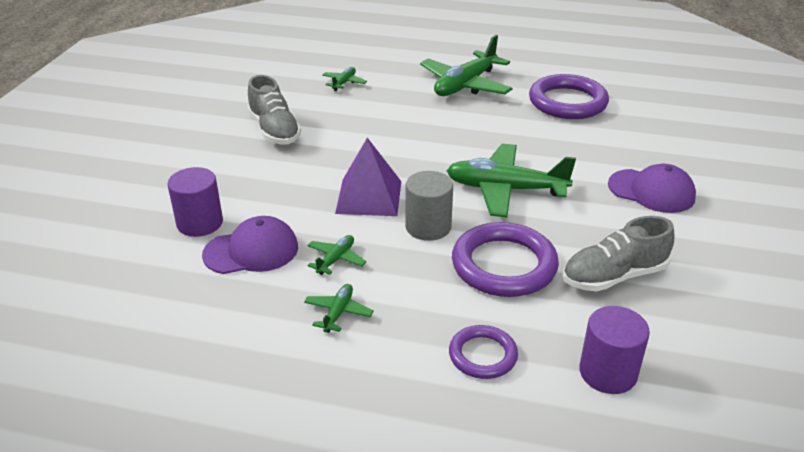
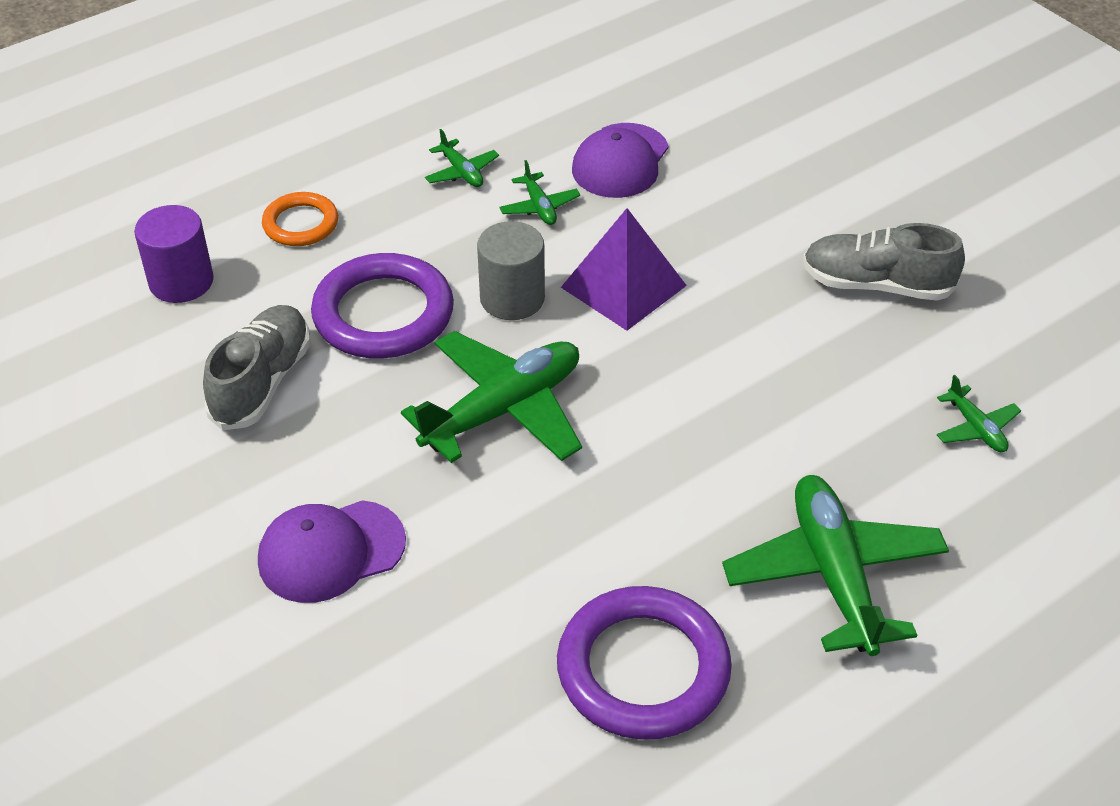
camera: 130 degrees right, 10 degrees up
(200, 223) = (711, 148): purple cylinder -> none
(482, 355) = (301, 224): purple ring -> orange ring

